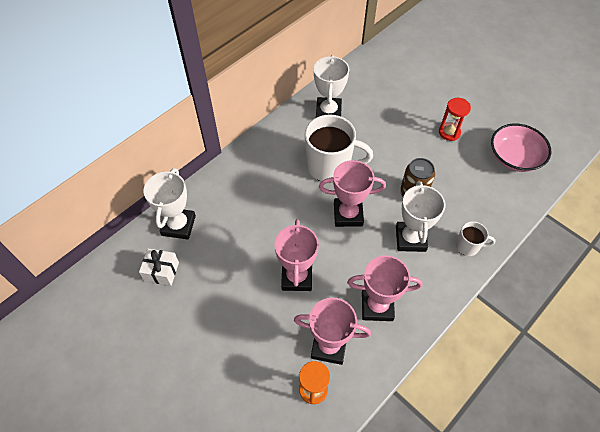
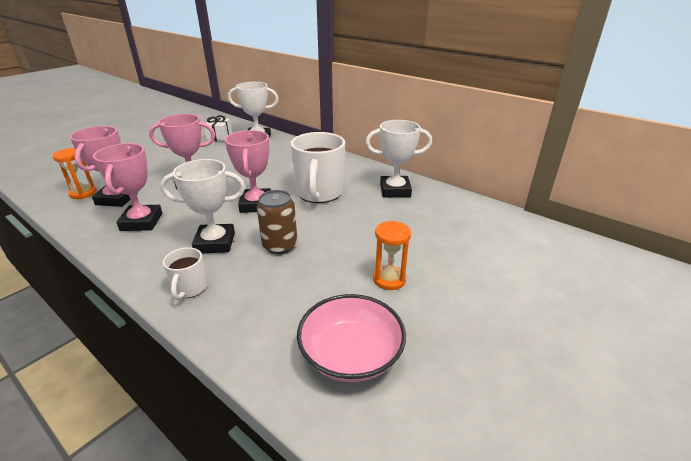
camera: 85 degrees right, 25 degrees down
(449, 132) = (389, 279): red hourglass -> orange hourglass

